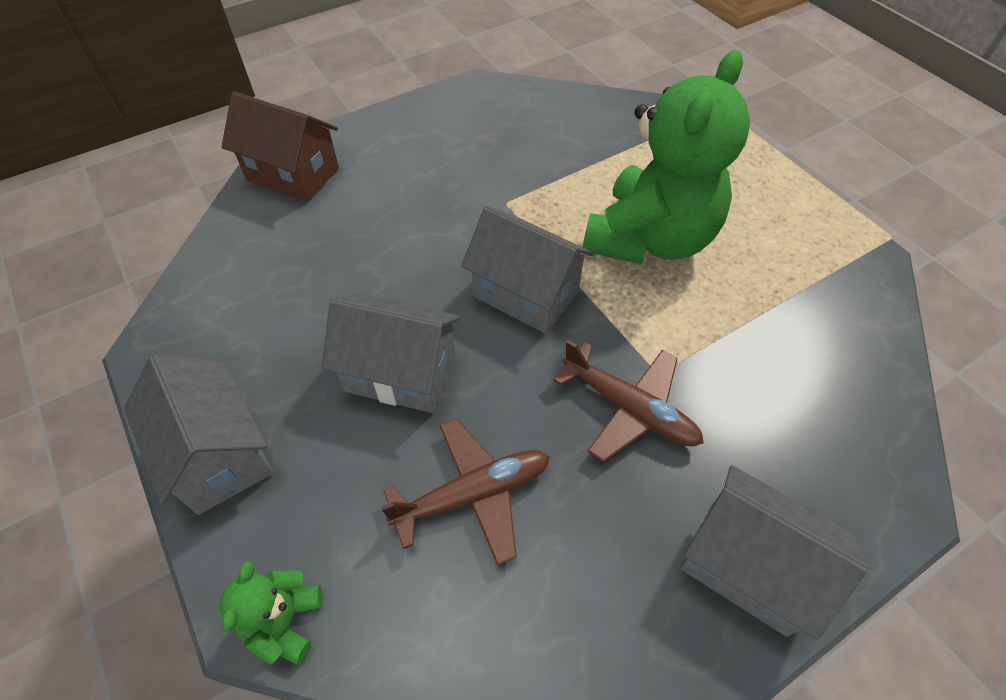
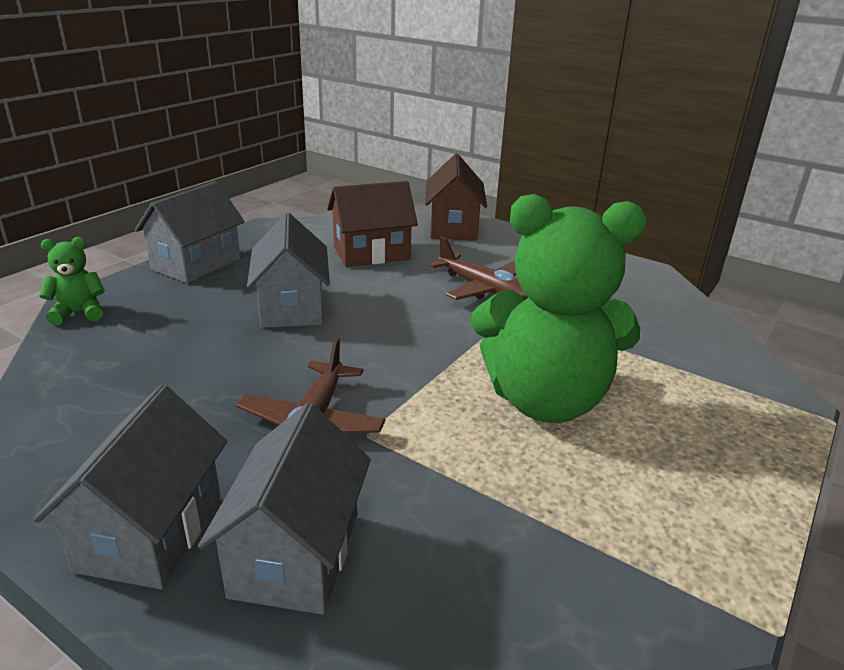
camera: 65 degrees right, 25 degrees down
(310, 264) = (371, 253): none -> brown house
(473, 494) = (192, 360): brown plane -> brown plane (483, 289)
(526, 293) = (412, 343): grey house -> grey house (296, 554)

